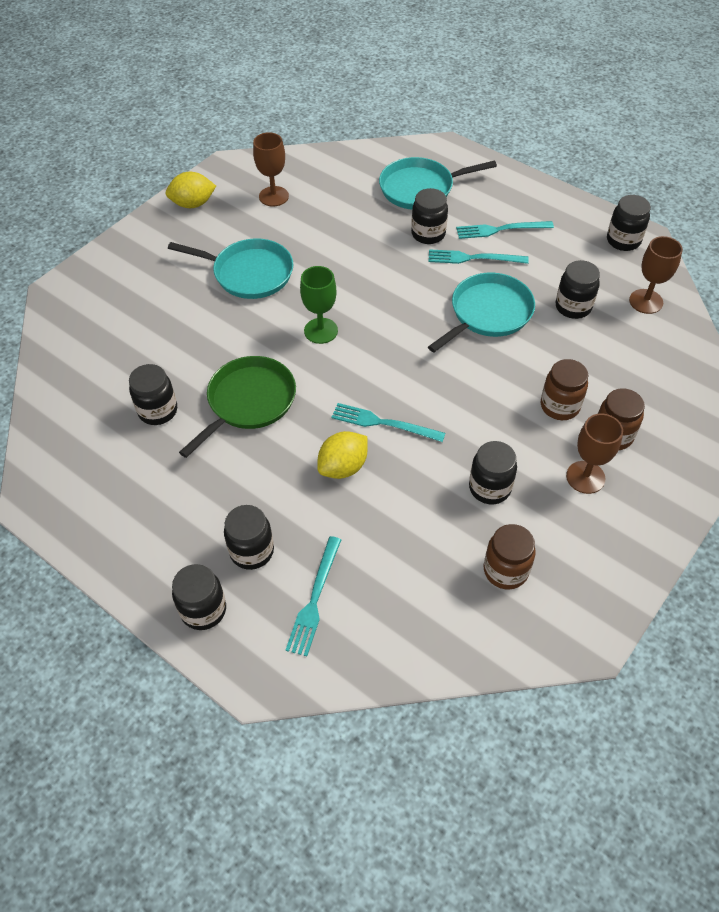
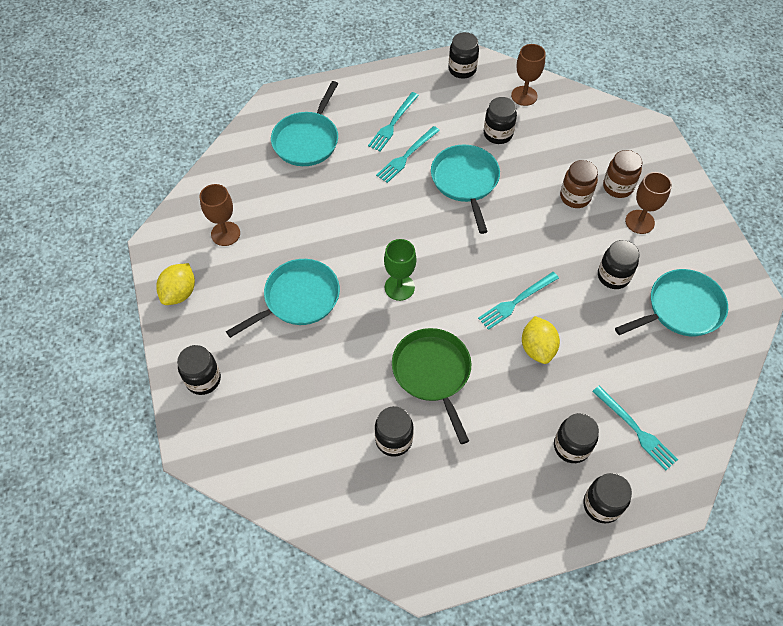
camera: 55 degrees left, 5 degrees up
(428, 234) = (359, 165): black jar -> black jar (203, 379)
(505, 570) = (681, 308): brown jar -> turquoise pan

